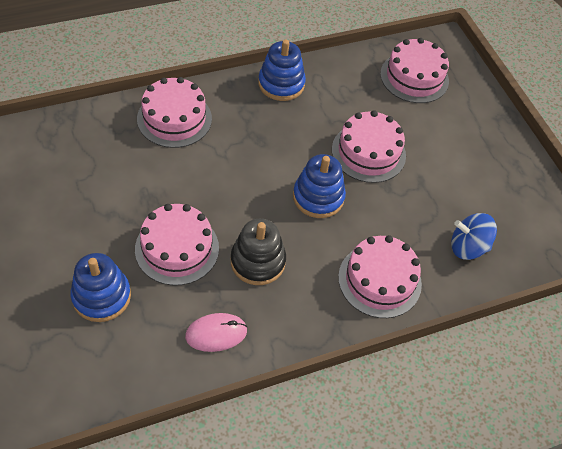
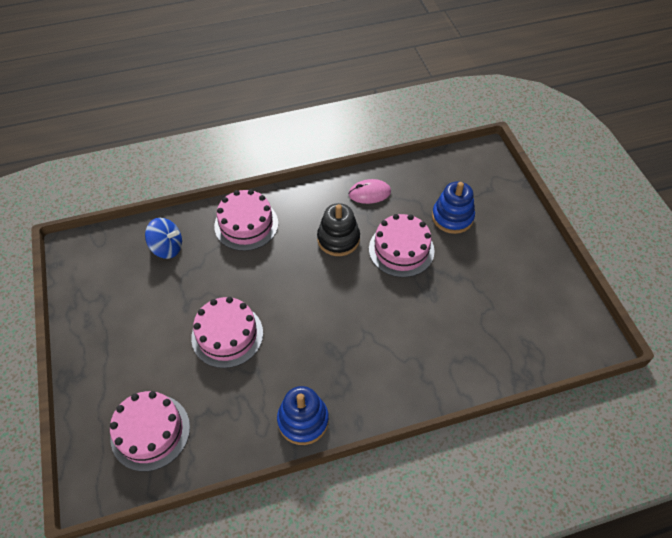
camera: 170 degrees left, 0 degrees up
(174, 118) = (414, 374): pink cake -> none
(318, 197) = (283, 291): blue stacking toy -> none

